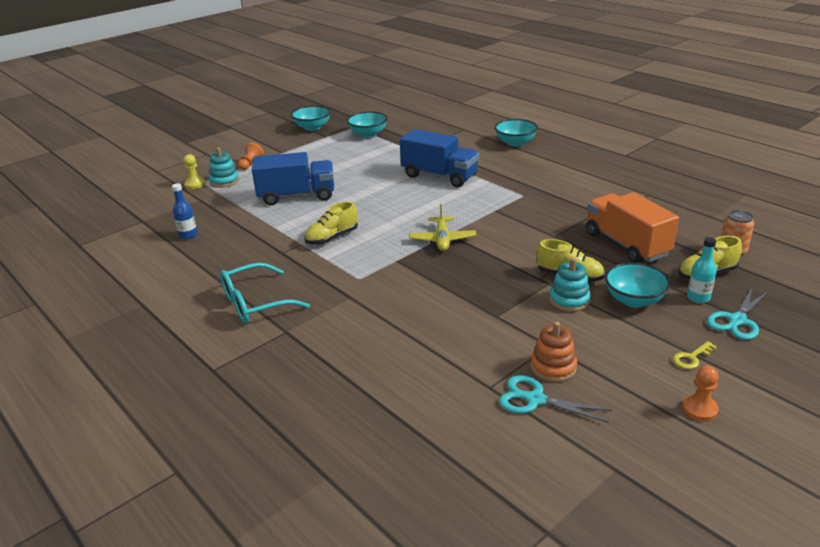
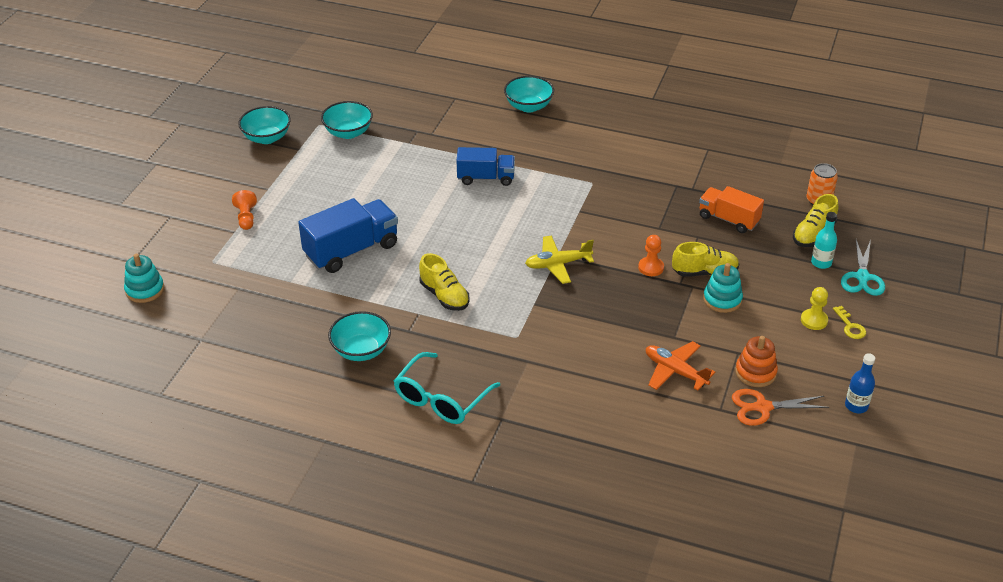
camera: 30 degrees left, 10 degrees up
(188, 235) = (280, 341): blue bottle -> blue bottle (856, 406)
(195, 184) = (207, 267): yellow pawn -> yellow pawn (814, 320)
(224, 181) = (240, 252): turquoise stacking toy -> turquoise stacking toy (145, 290)
(332, 238) = (444, 296): yellow shoe -> yellow shoe turned 60 degrees counterclockwise
(439, 176) = (486, 178): blue truck -> blue truck, size x0.66
(442, 240) = (558, 264): yellow plane -> yellow plane turned 105 degrees clockwise
(473, 343) = (675, 371): none -> orange plane
(535, 399) = (763, 407): turquoise scissors -> orange scissors
(626, 244) = (728, 219): orange truck -> orange truck, size x0.66
(634, 300) = (773, 282): turquoise bowl -> turquoise bowl (361, 350)
(691, 358) = (850, 326): yellow key -> yellow key turned 45 degrees counterclockwise
(699, 409) = (881, 371): orange pawn -> orange pawn (651, 267)

